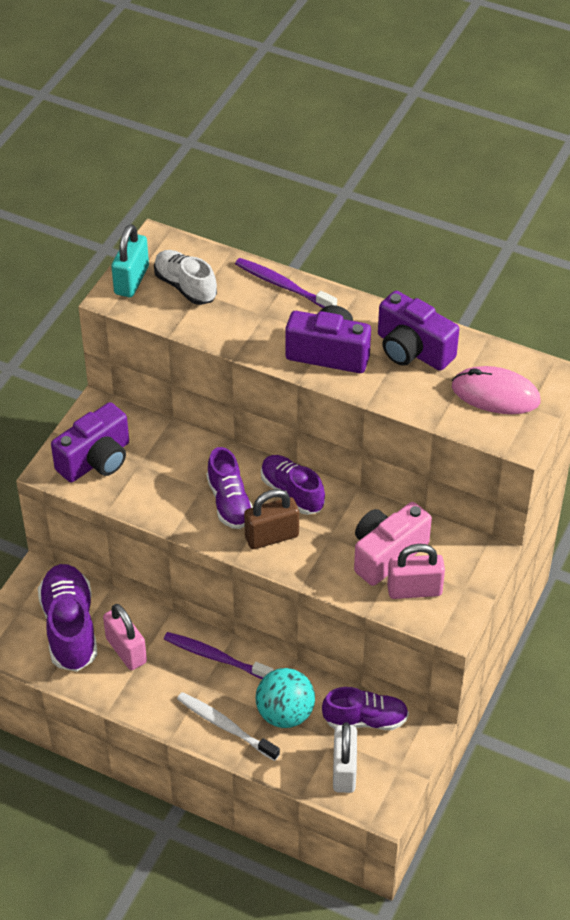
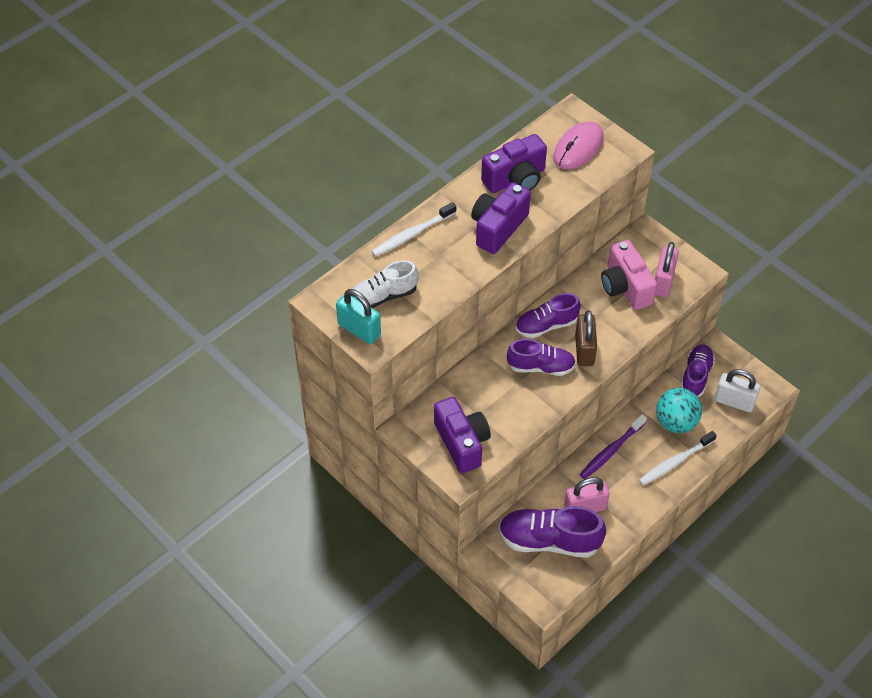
camera: 70 degrees left, 5 degrees up
(283, 286) = (412, 234): purple toothbrush -> white toothbrush

